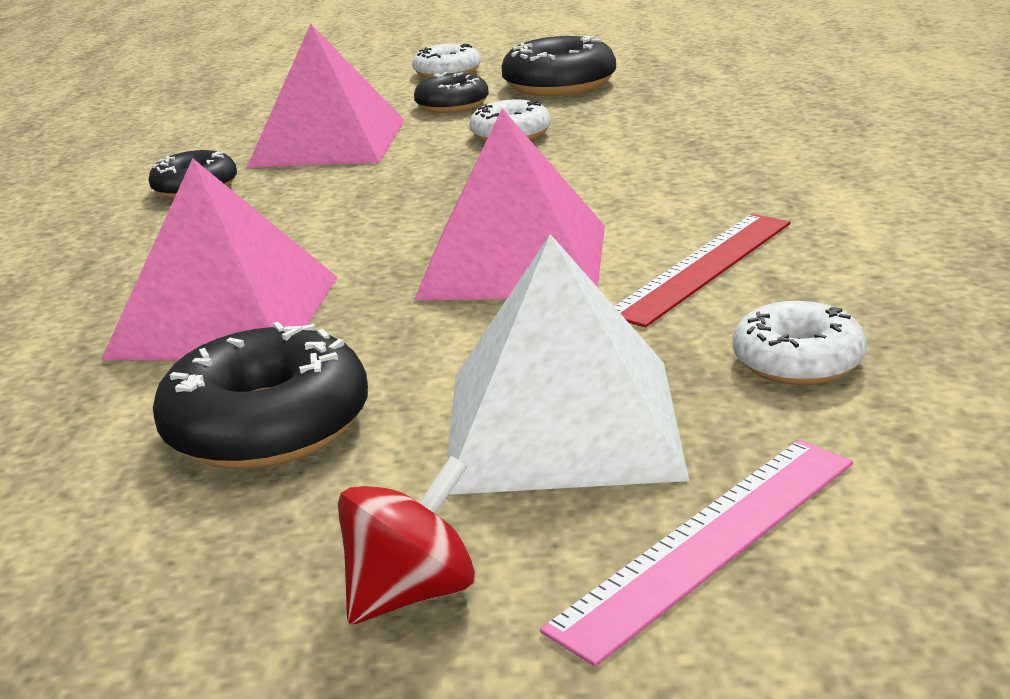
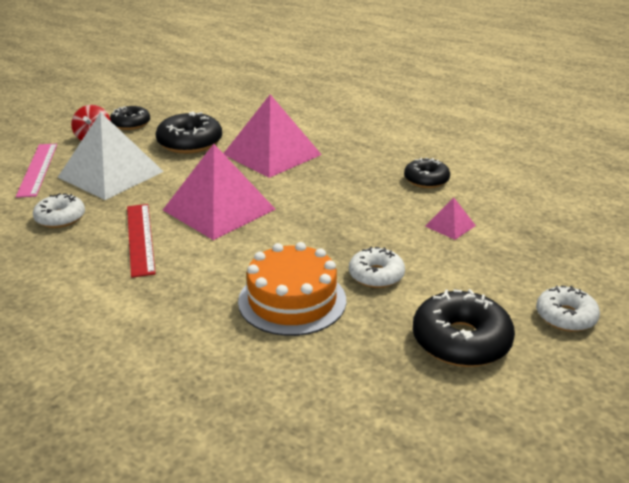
camera: 125 degrees right, 5 degrees up
(328, 143) = (450, 225): pink pyramid -> pink pyramid, size x0.44
(452, 105) = (471, 284): black donut -> black donut (131, 124)
(638, 145) = (292, 300): none -> orange cake

